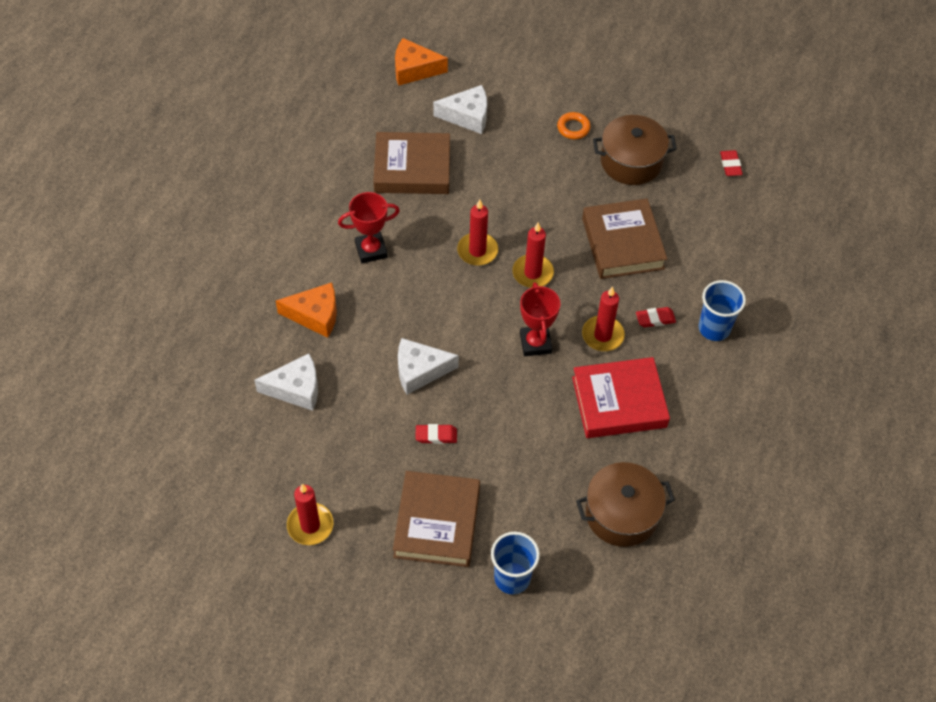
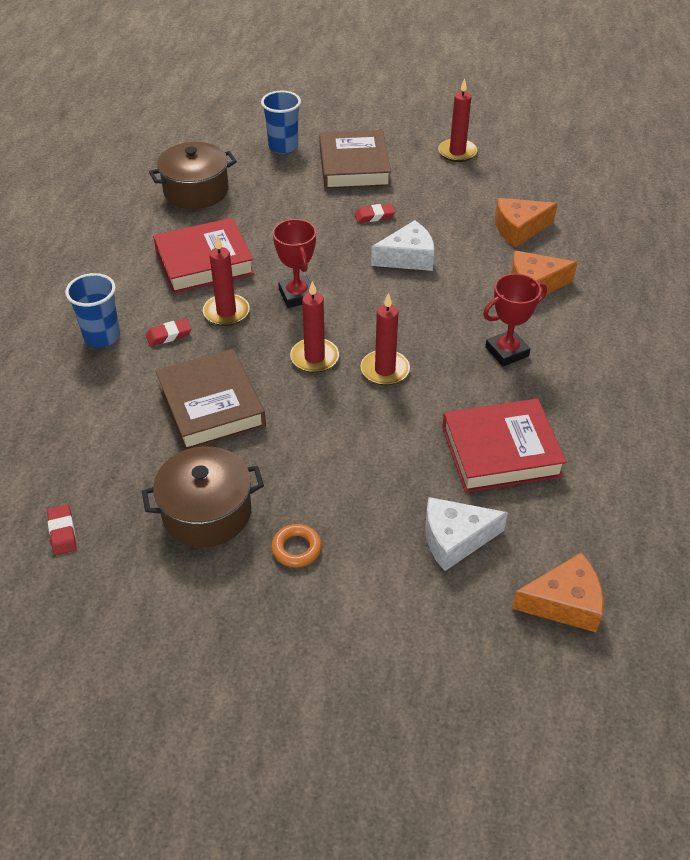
camera: 170 degrees right, 10 degrees down
(296, 389) = (519, 229): white cheese -> orange cheese
(412, 168) = (501, 451): brown book -> red book

